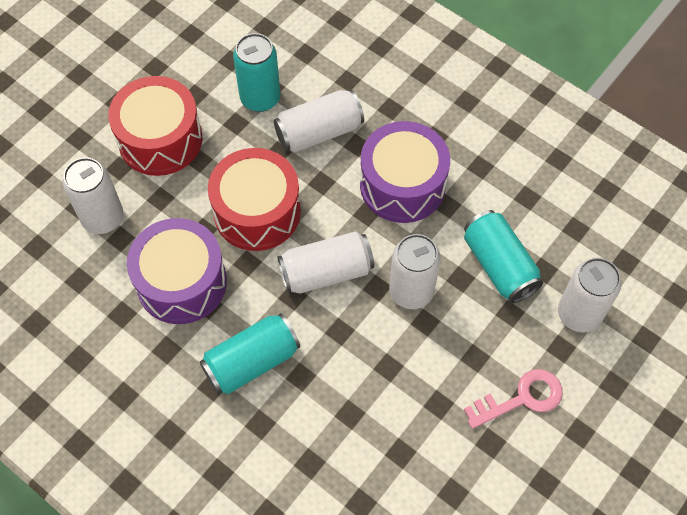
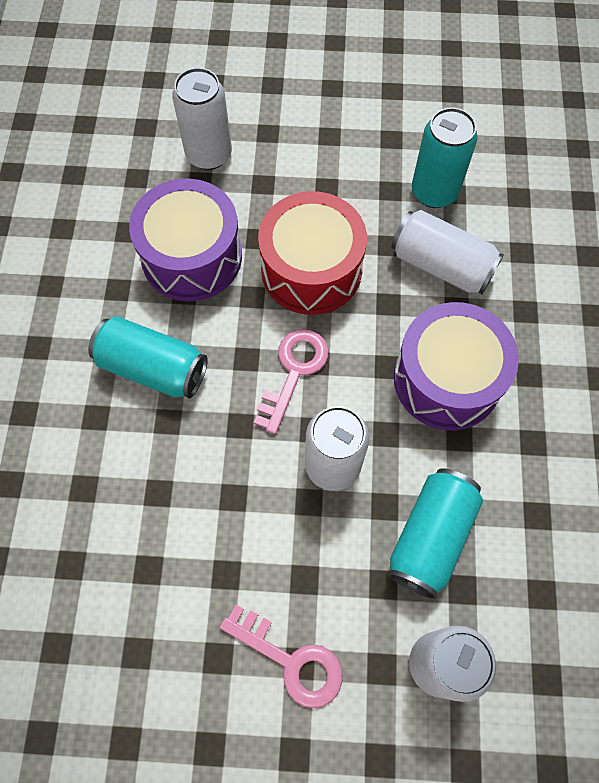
camera: 55 degrees right, 5 degrees up
(160, 139) = (322, 144): red drum -> none
(326, 272) = (294, 371): white can -> pink key

